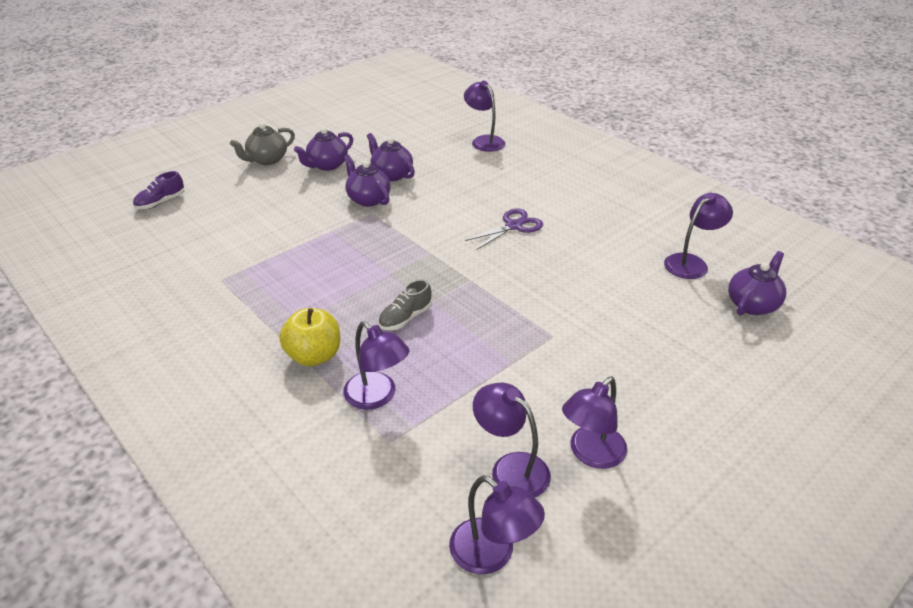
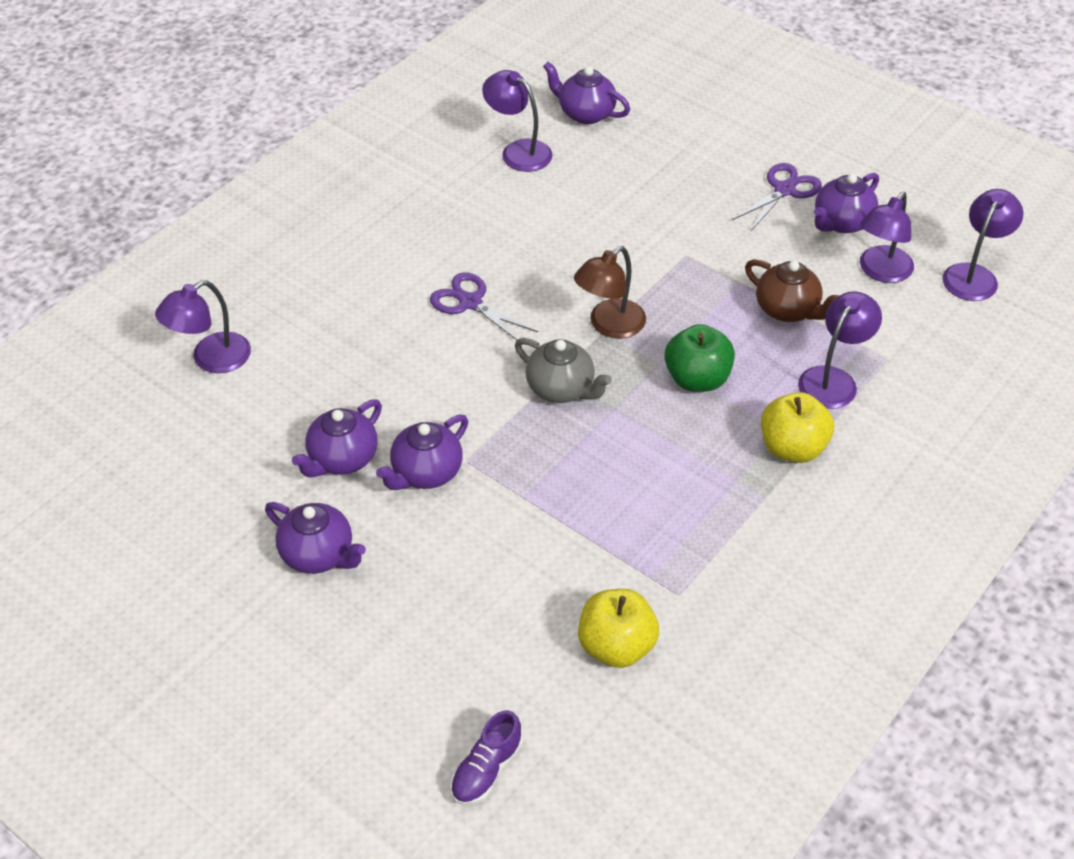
camera: 100 degrees left, 10 degrees up
(160, 202) = (486, 770): purple shoe -> purple shoe turned 90 degrees clockwise
(201, 251) = (616, 646): none -> yellow apple
(267, 160) = (307, 654): grey teapot -> grey teapot (561, 389)
(405, 318) = (697, 379): grey shoe -> green apple
(470, 386) = (788, 310): none -> brown teapot
(476, 283) = (609, 325): none -> brown lamp
(591, 454) = (841, 223): purple lamp -> purple teapot
(645, 420) = (784, 190): none -> purple scissors

